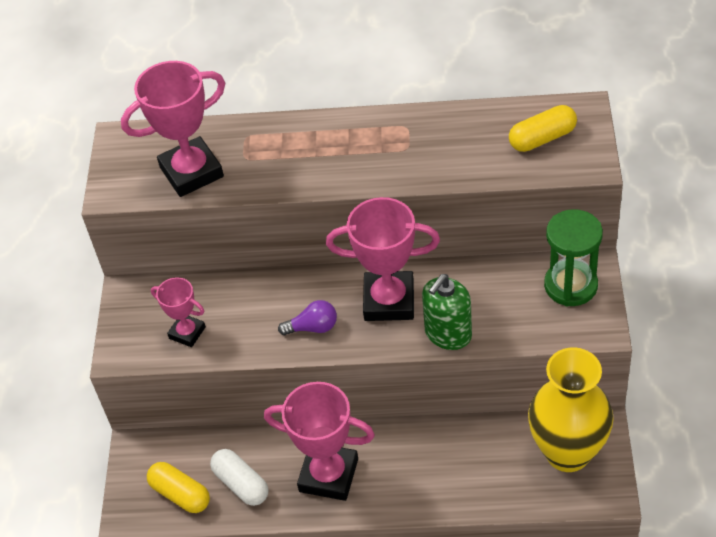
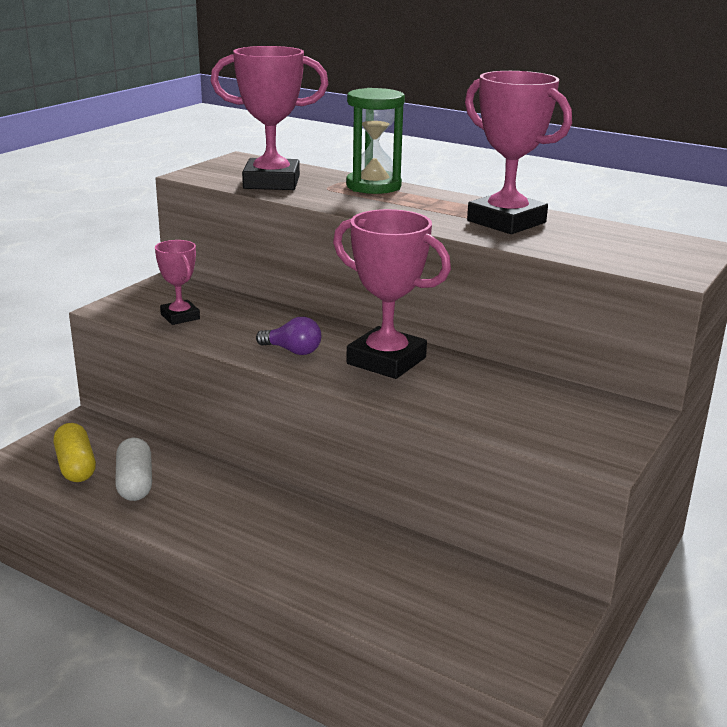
camera: 25 degrees right, 25 degrees down
(328, 475) = (221, 513): pink trophy -> pink trophy (506, 222)
(448, 333) = (421, 400): green soap dispenser -> none
(542, 138) = (634, 247): yellow capsule -> none
(567, 452) = (500, 611): yellow vase -> none
(570, 285) = (598, 416): green hourglass -> green hourglass (373, 186)

